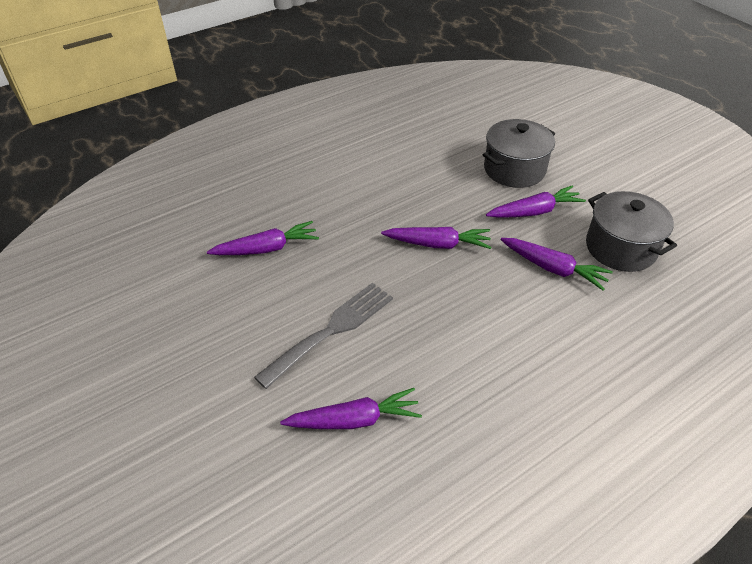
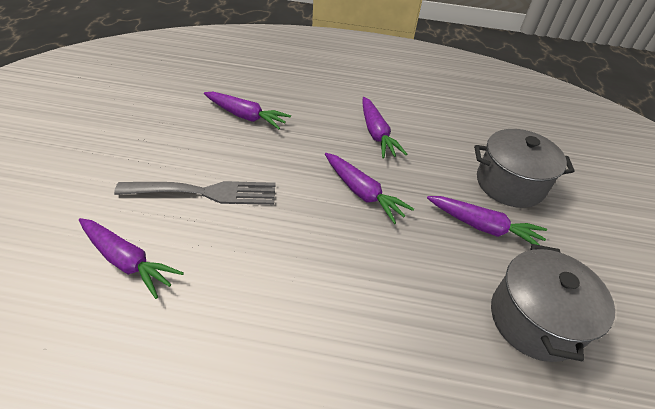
camera: 40 degrees right, 0 degrees up
(553, 268) = (436, 283): purple carrot -> purple carrot (376, 134)

